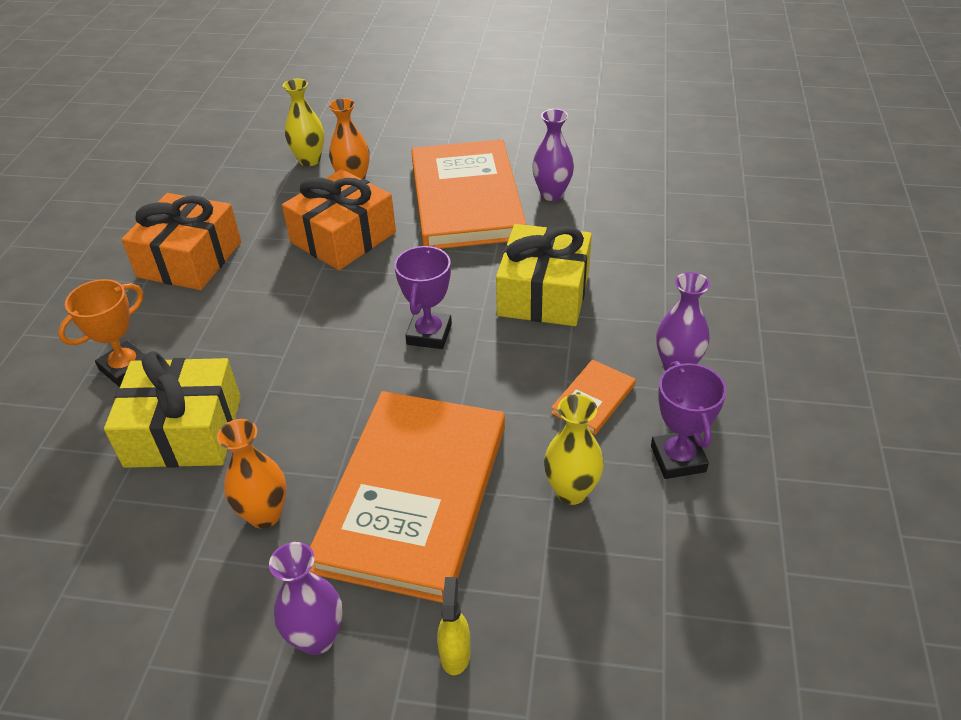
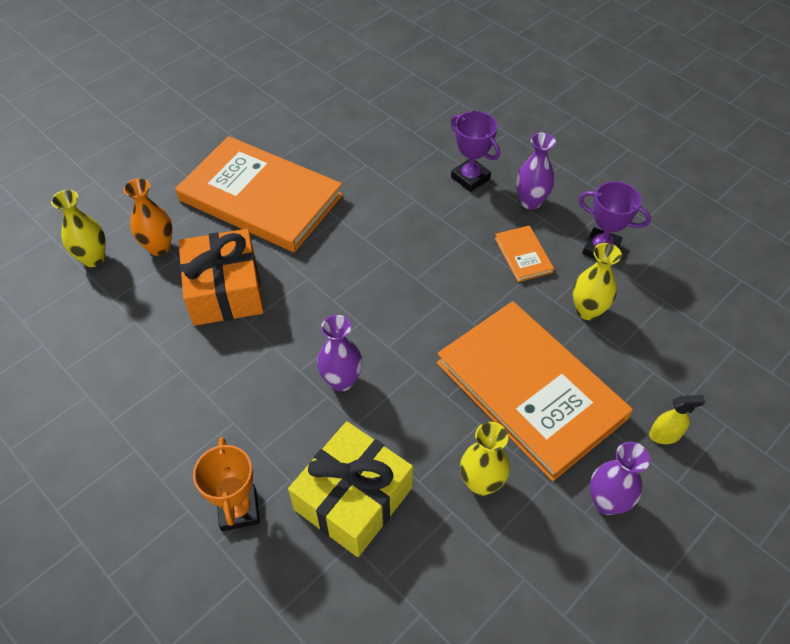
camera: 55 degrees left, 10 degrees up
(190, 259) = (139, 403): orange gift -> none
(265, 515) = (481, 483): orange vase -> yellow vase
(429, 334) = (387, 300): purple trophy -> purple trophy (470, 178)
(455, 653) = (664, 435): yellow spray bottle -> yellow spray bottle turned 135 degrees clockwise
(544, 293) = (406, 219): yellow gift -> none
(552, 194) = (308, 152): purple vase -> purple vase (341, 380)

